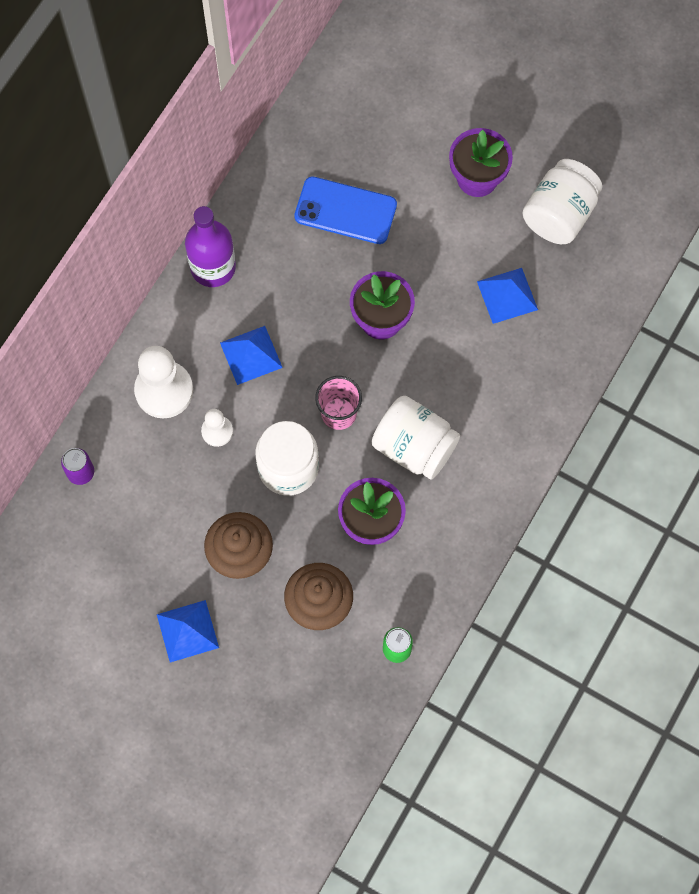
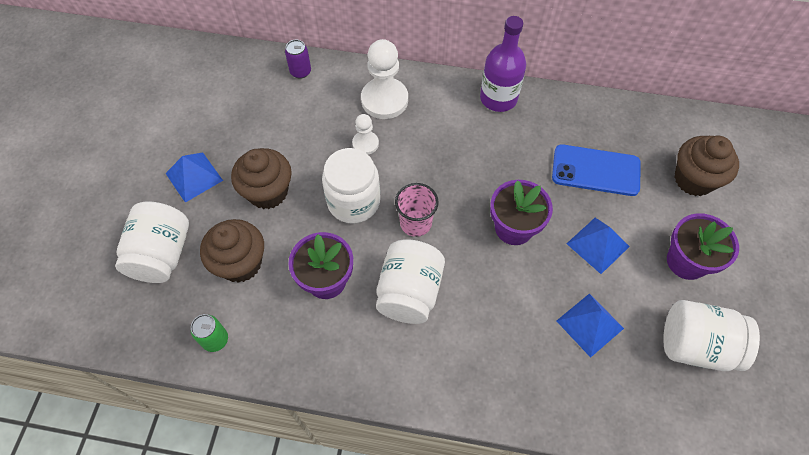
camera: 70 degrees right, 10 degrees down
(251, 355) = (438, 145): blue pyramid -> blue pyramid (598, 245)
(277, 684) = (162, 254): none -> white jar
(345, 210) = (595, 170): blue phone -> blue phone turned 75 degrees counterclockwise
(393, 123) = (693, 179): none -> brown cupcake

